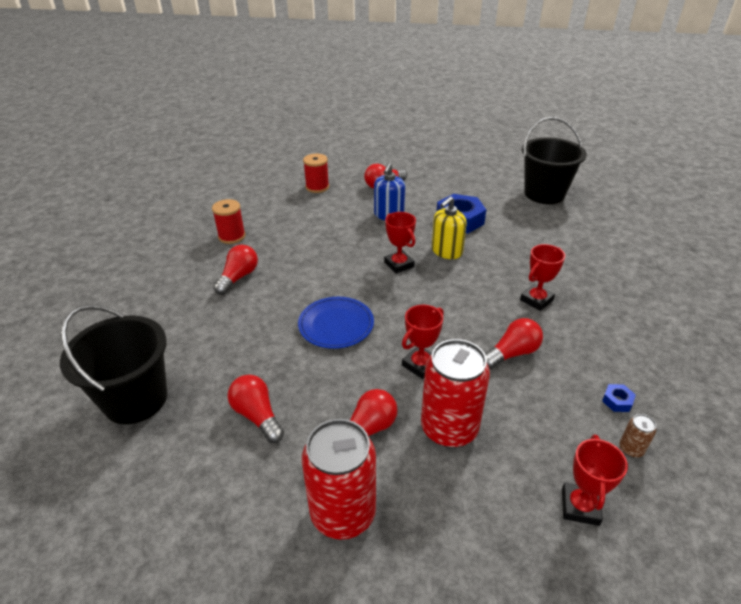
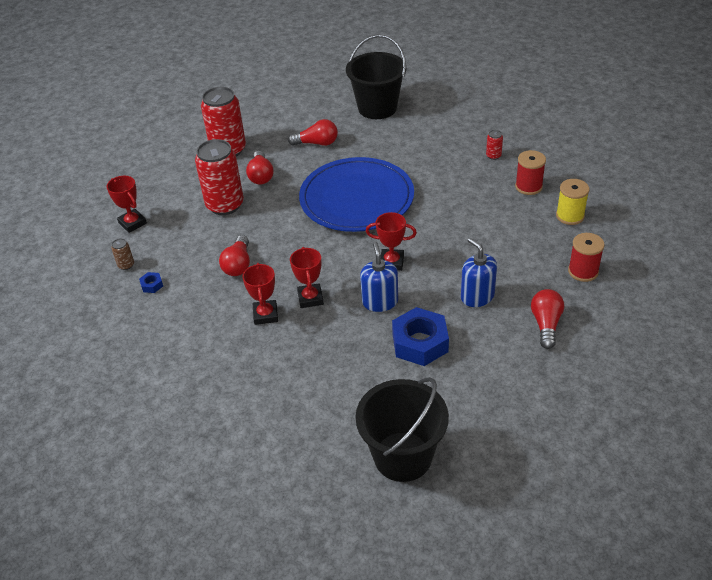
camera: 130 degrees right, 5 degrees up
(194, 270) = (493, 156): none -> red can
(238, 277) = (461, 173): red light bulb -> none
(257, 208) = (570, 216): none -> yellow spool
(336, 325) = (356, 199): blue plate -> blue plate, size x1.84
(420, 365) = (279, 218): red trophy -> red trophy (310, 298)
(446, 251) = (380, 302): yellow soap dispenser -> blue soap dispenser

